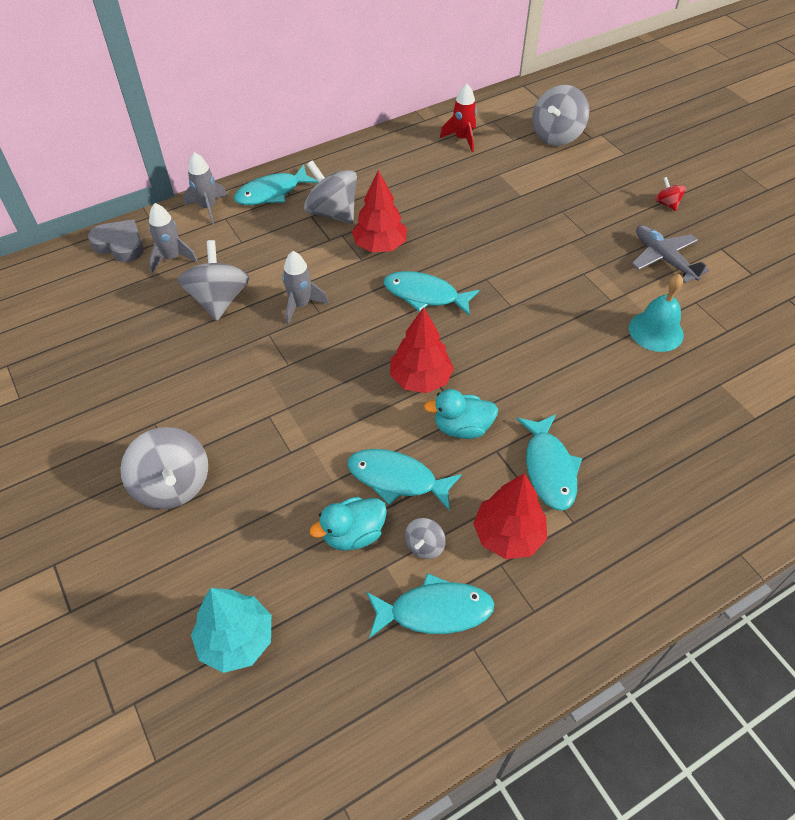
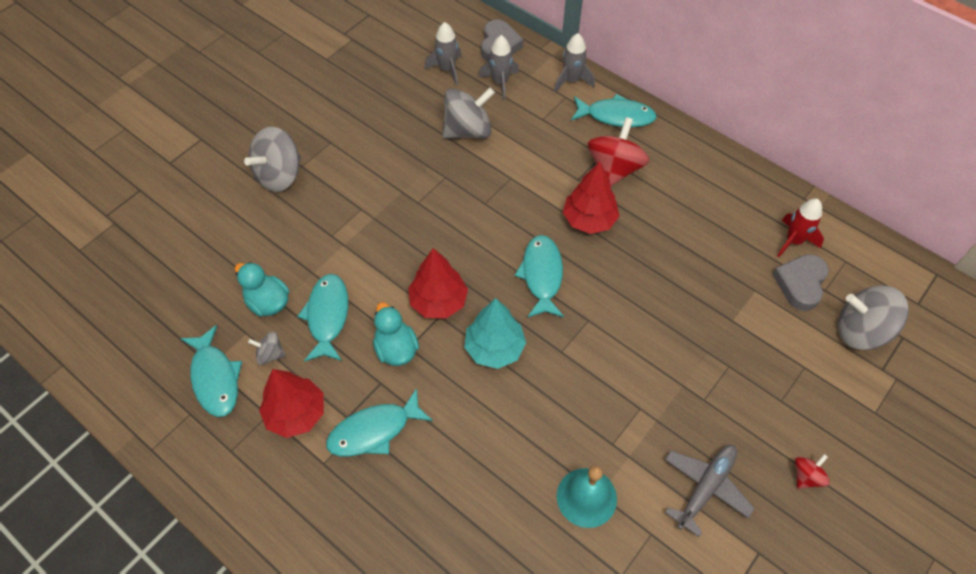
camera: 70 degrees right, 5 degrees up
(236, 639) = (167, 260): turquoise tree -> turquoise tree (494, 348)
(272, 193) = (616, 116): turquoise fish -> turquoise fish turned 150 degrees clockwise
(301, 305) = (487, 187): grey rocket -> grey rocket (447, 70)
(332, 213) = (614, 169): grey spinning top -> red spinning top
(503, 149) = (800, 284): none -> grey heart

